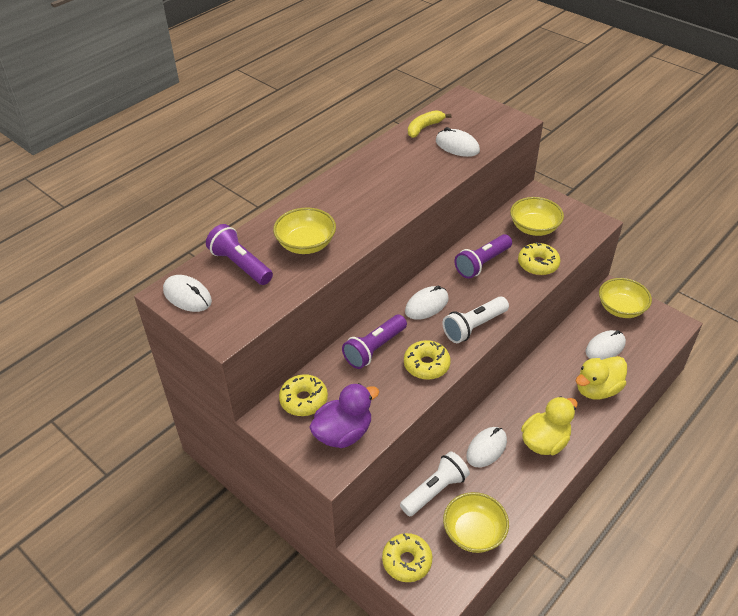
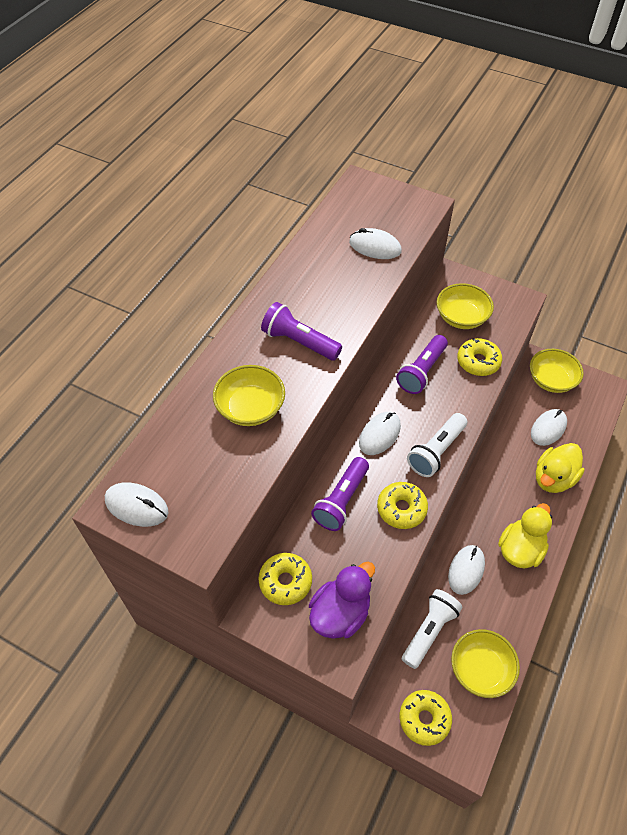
camera: 15 degrees left, 10 degrees up
(240, 265) = (184, 451): purple flashlight -> purple flashlight (299, 342)
(424, 128) = (331, 228): yellow banana -> none

